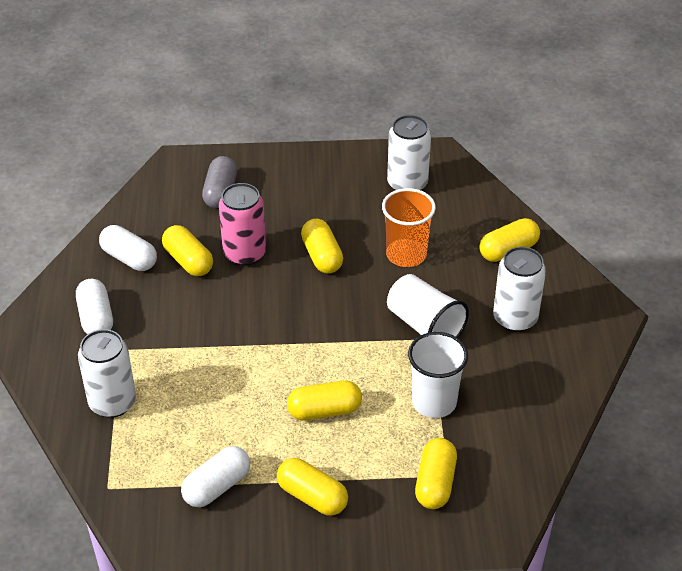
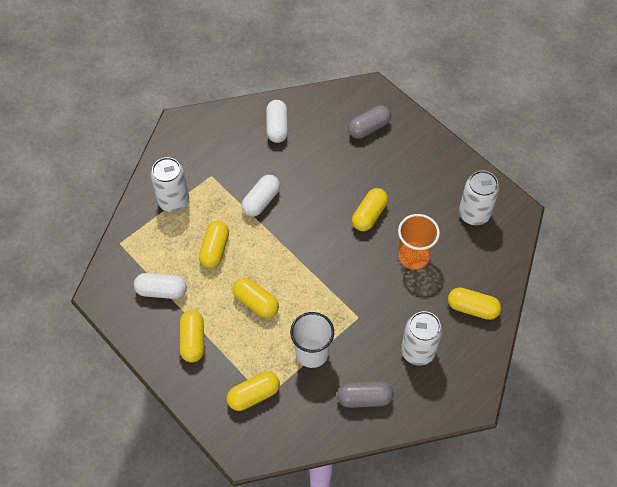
camera: 50 degrees right, 15 degrees up
(96, 318) = (222, 147): white capsule -> white capsule (261, 201)
(188, 261) = (302, 155): yellow capsule -> yellow capsule (215, 249)
(244, 254) = (333, 176): pink can -> none
(424, 326) = (365, 307): white cup -> none
(528, 392) = (364, 398): none -> grey capsule

